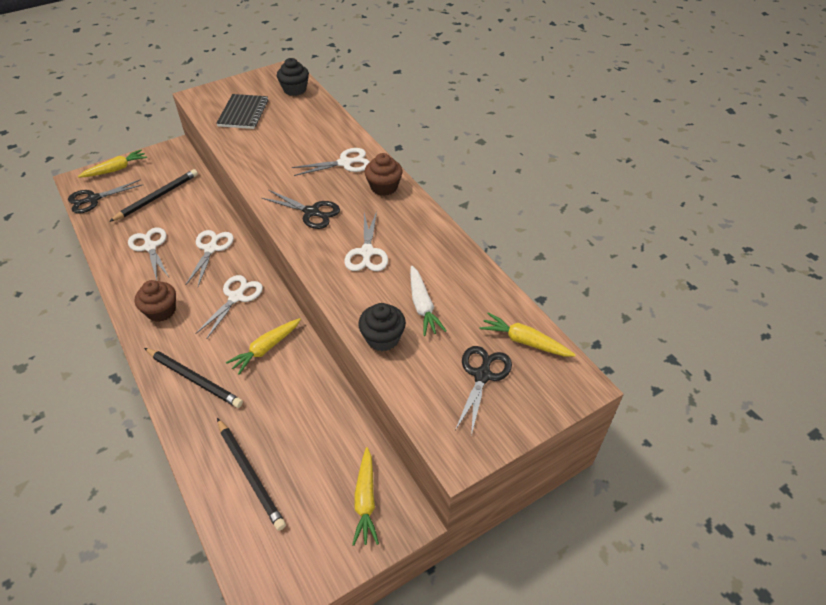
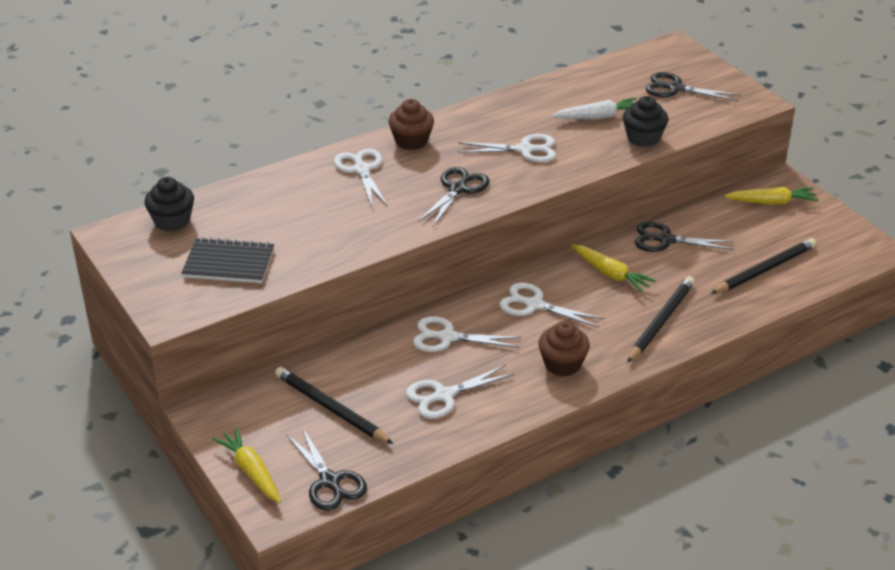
camera: 90 degrees left, 10 degrees down
(310, 394) = (665, 240): none -> black scissors
(524, 341) = (633, 67): yellow carrot -> none

